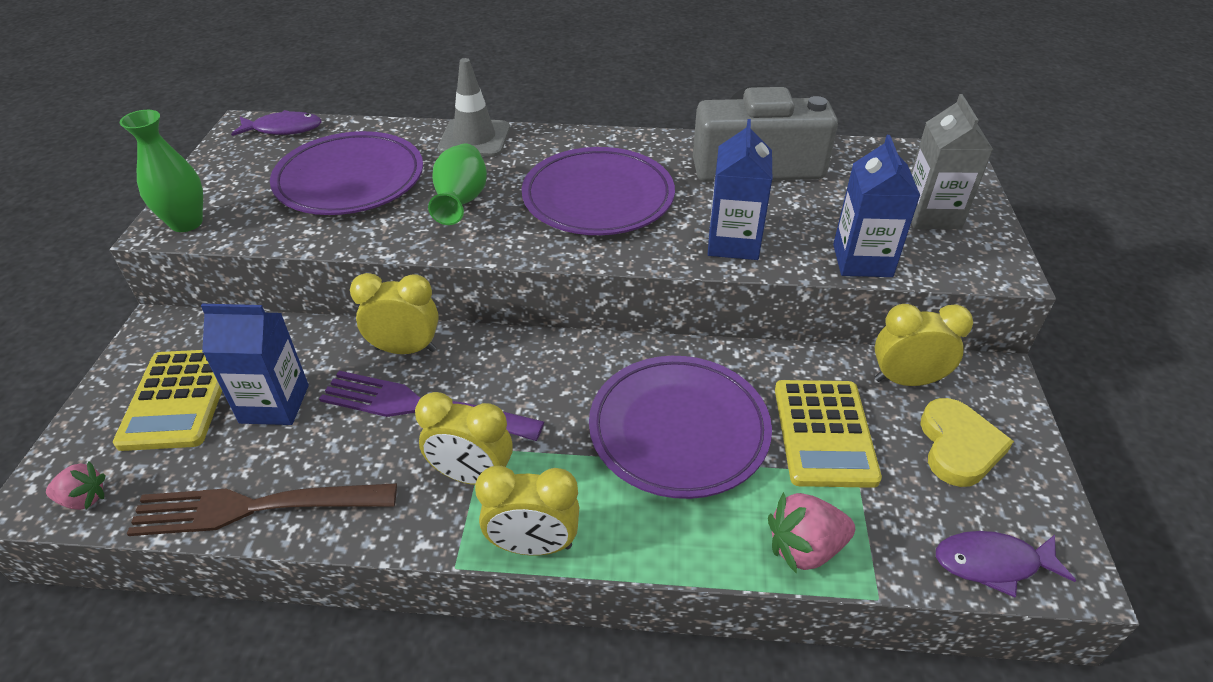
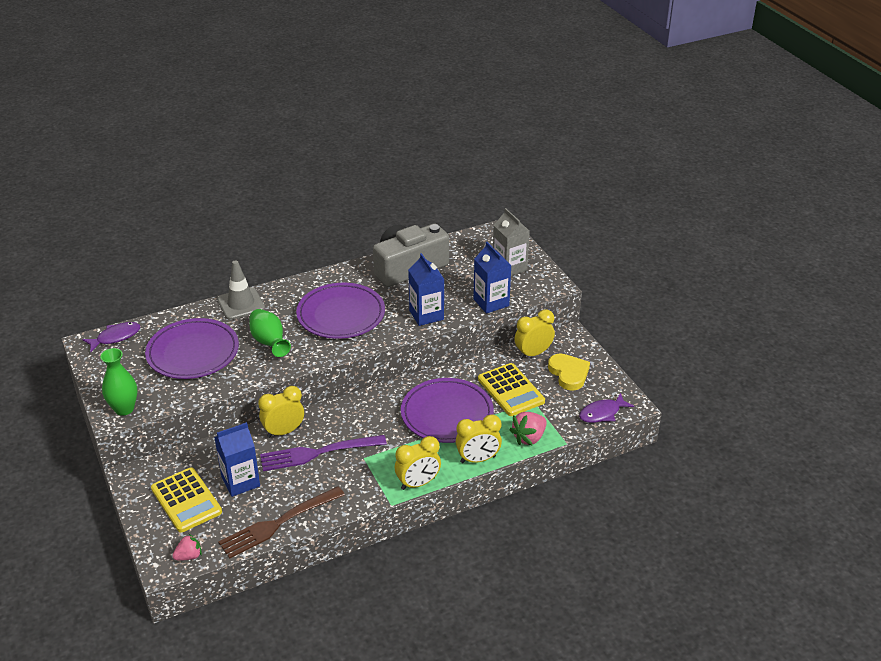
camera: 30 degrees left, 5 degrees down
(472, 476) = (368, 470): yellow clock -> yellow clock (478, 459)

